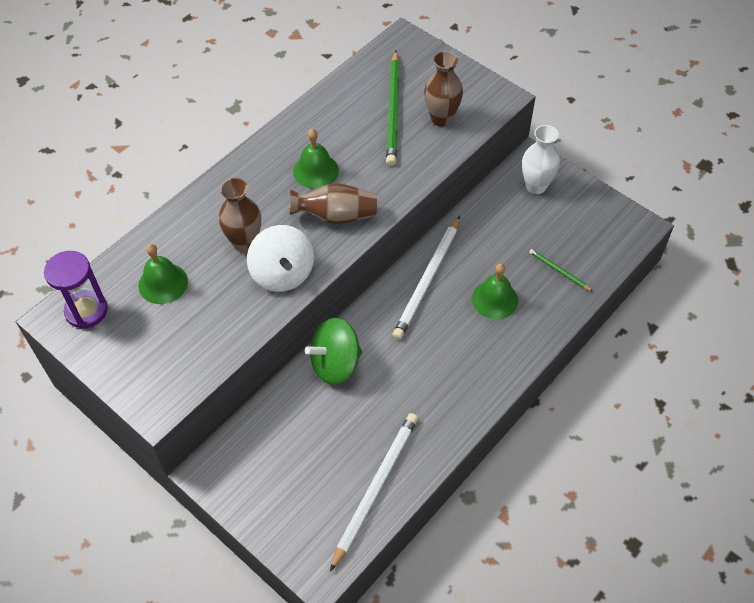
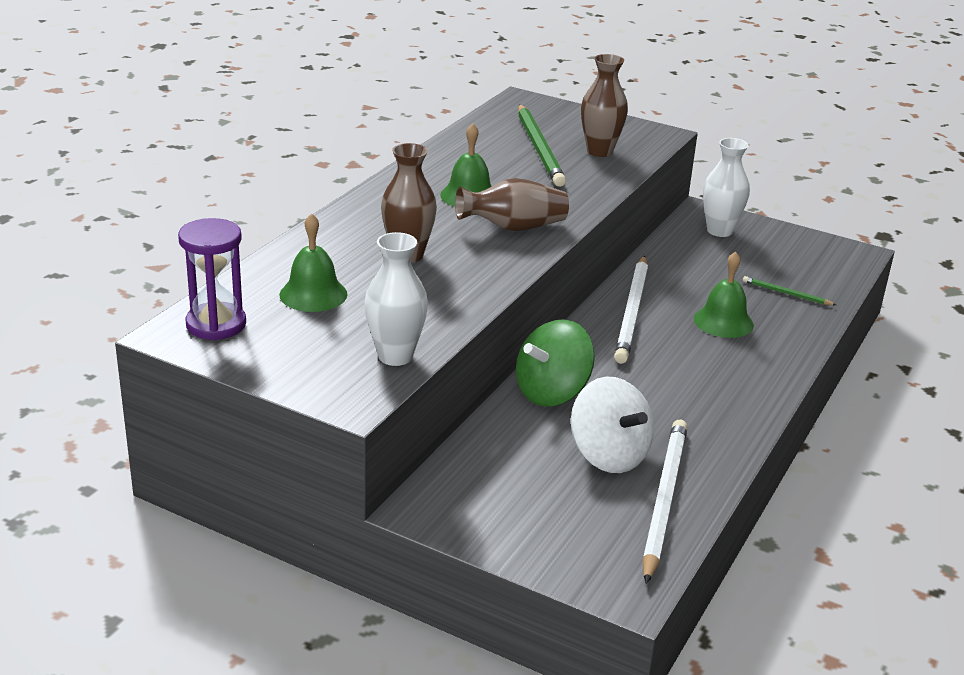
camera: 15 degrees left, 25 degrees down
(199, 362) = (395, 356): none -> white vase
(283, 273) = (469, 276): white spinning top -> white spinning top (608, 455)

